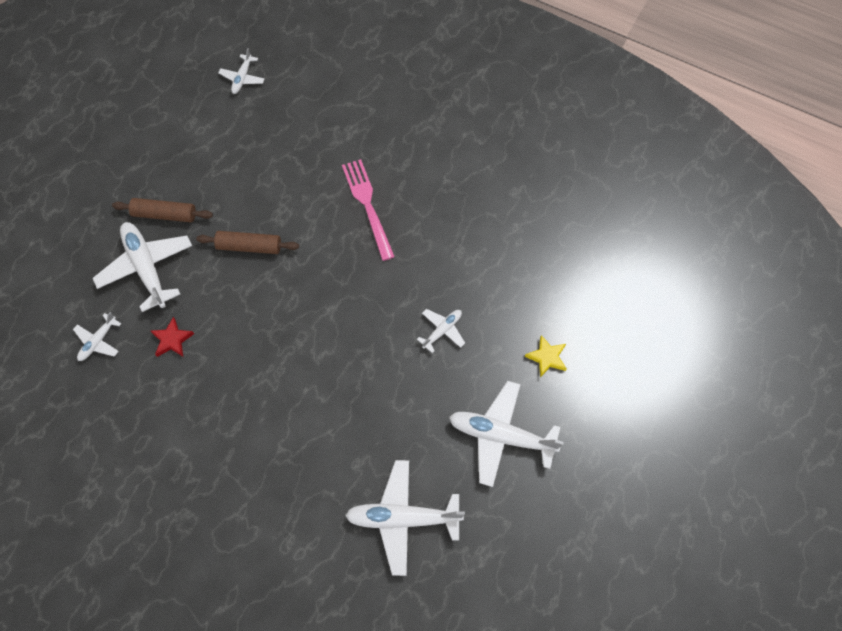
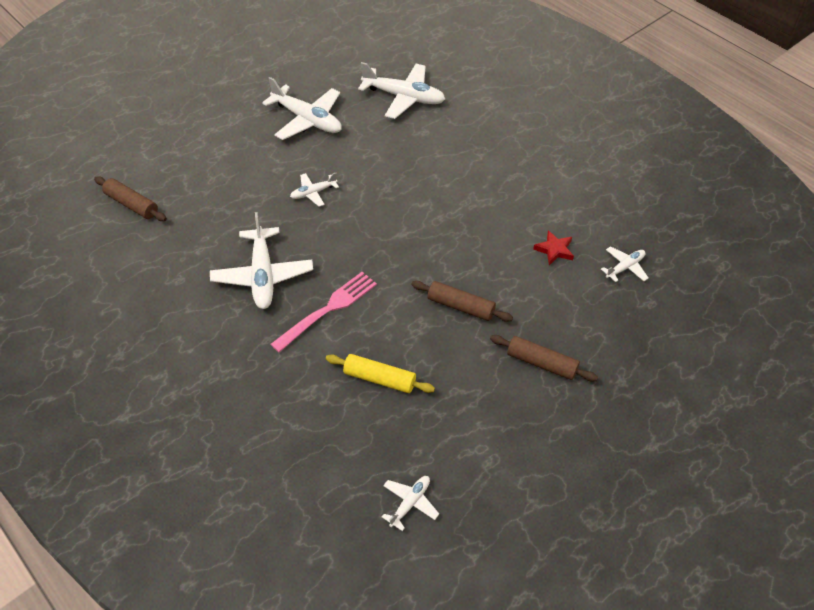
camera: 160 degrees left, 15 degrees down
(146, 268) = (569, 317): white plane -> white plane (263, 275)
(298, 159) = (379, 379): none -> yellow rolling pin
(367, 205) = (327, 309): pink fork -> pink fork turned 135 degrees counterclockwise
(547, 357) = (240, 154): yellow star -> none
(613, 255) = (132, 205): none -> brown rolling pin

